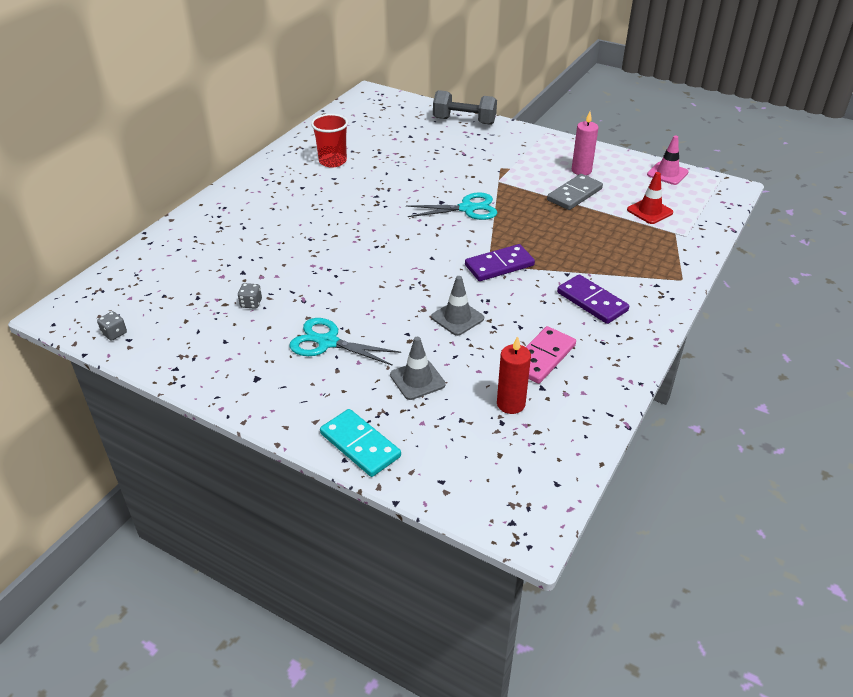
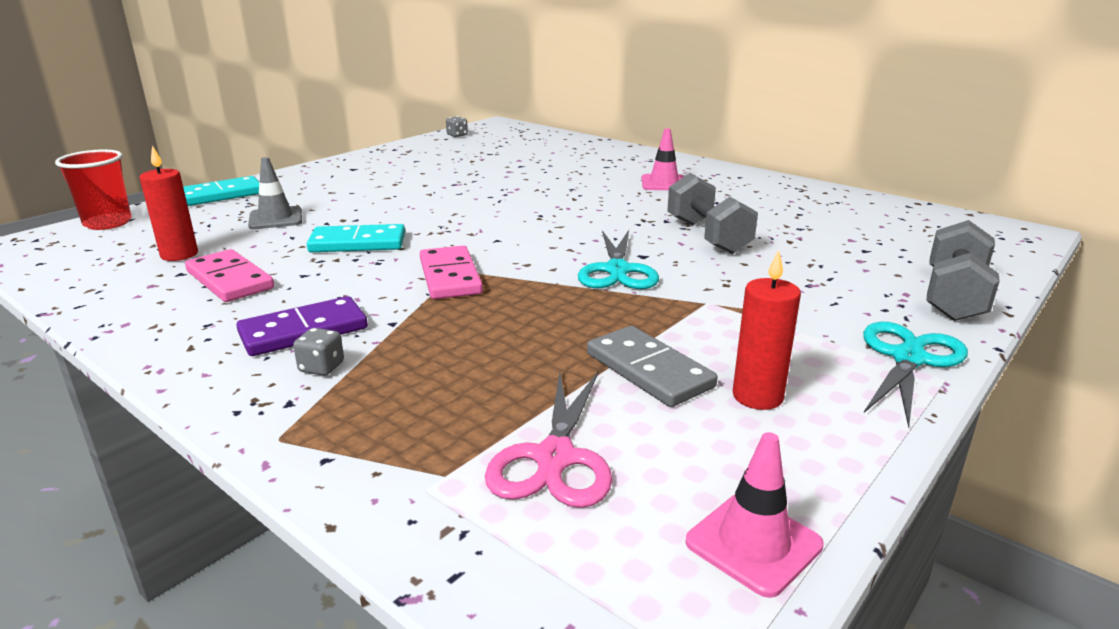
camera: 100 degrees right, 15 degrees down
(251, 303) = (465, 167): grey dice -> grey dice (321, 367)
(291, 199) = (663, 183): none -> pink traffic cone
(328, 342) = (376, 190): turquoise scissors -> turquoise scissors (908, 359)
(332, 161) = (764, 203): red cup -> red cup (108, 223)
(402, 181) = (707, 236): none -> grey dumbbell
(457, 318) = (358, 243): grey traffic cone -> turquoise domino
(499, 265) = (450, 277): purple domino -> pink domino
(581, 170) = (757, 396): pink candle -> red candle
(649, 211) = (555, 458): red traffic cone -> pink scissors

